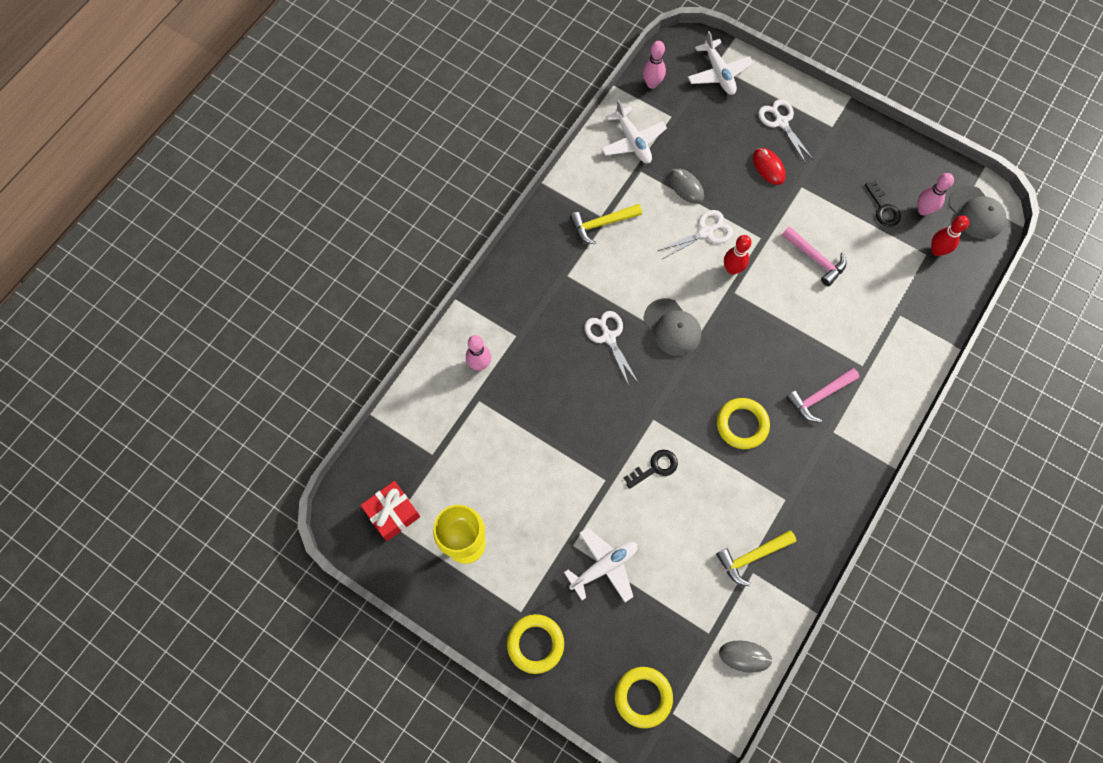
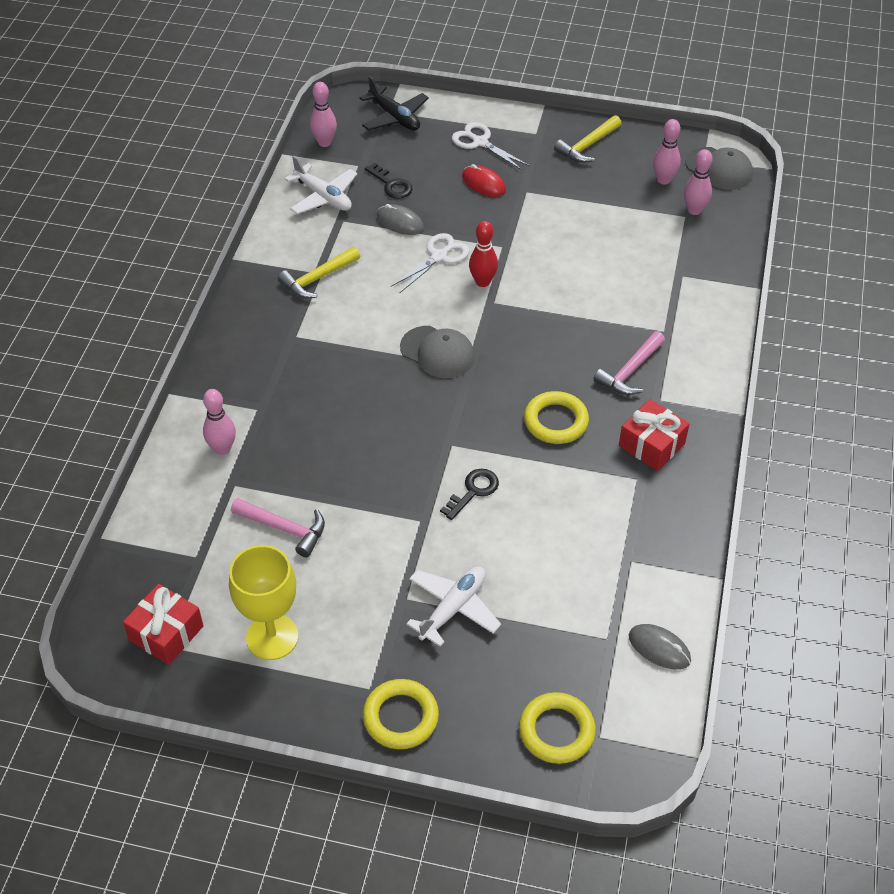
camera: 20 degrees left, 20 degrees down
(608, 337) = (368, 381): white scissors -> none
(718, 73) = (394, 117): white plane -> black plane
(745, 656) = (659, 648): grey mouse -> grey mouse turned 45 degrees clockwise
(751, 557) = (623, 545): yellow hammer -> yellow hammer (587, 146)
(809, 472) = (651, 444): none -> red gift
(815, 259) = (570, 250): pink hammer -> pink hammer (285, 529)
(883, 208) = (621, 189): black key -> black key (391, 184)
(937, 250) = (694, 210): red bowling pin -> pink bowling pin

